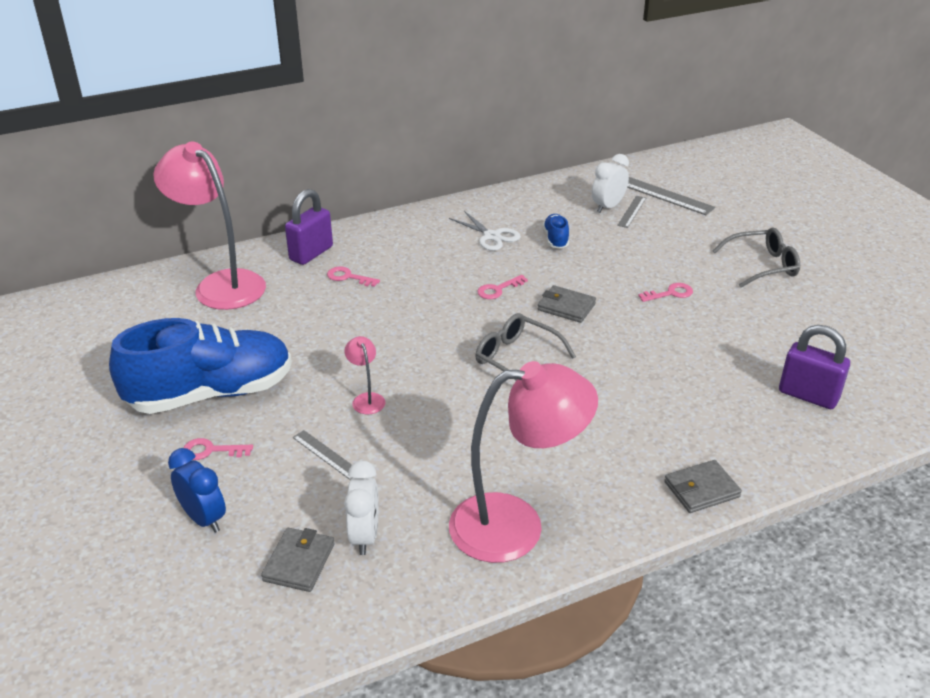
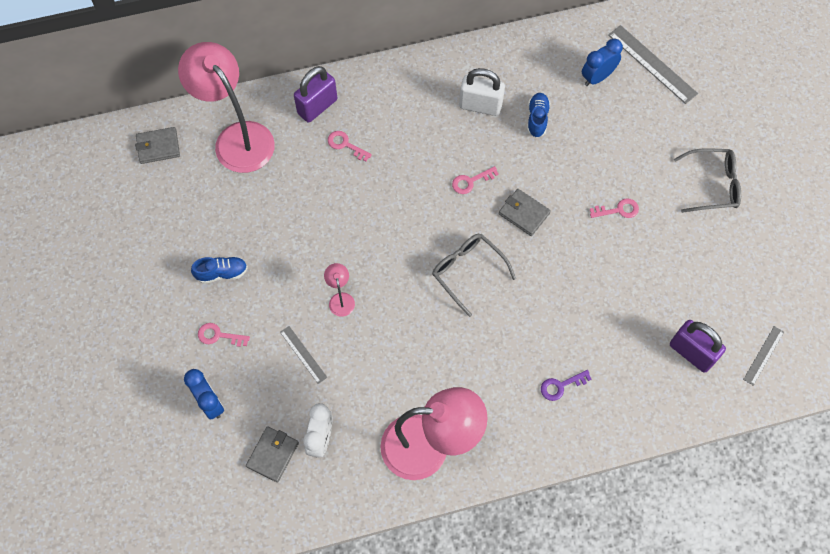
camera: 10 degrees right, 30 degrees up
(211, 393) = (222, 273): blue shoe -> blue shoe, size x0.40
(491, 236) = (480, 106): white scissors -> white padlock
(608, 207) = (597, 77): white clock -> blue clock
(632, 211) = (618, 88): grey ruler -> grey ruler (763, 355)
(665, 444) = (561, 386): none -> purple key
(701, 489) = (573, 436): grey wallet -> grey wallet (158, 147)

